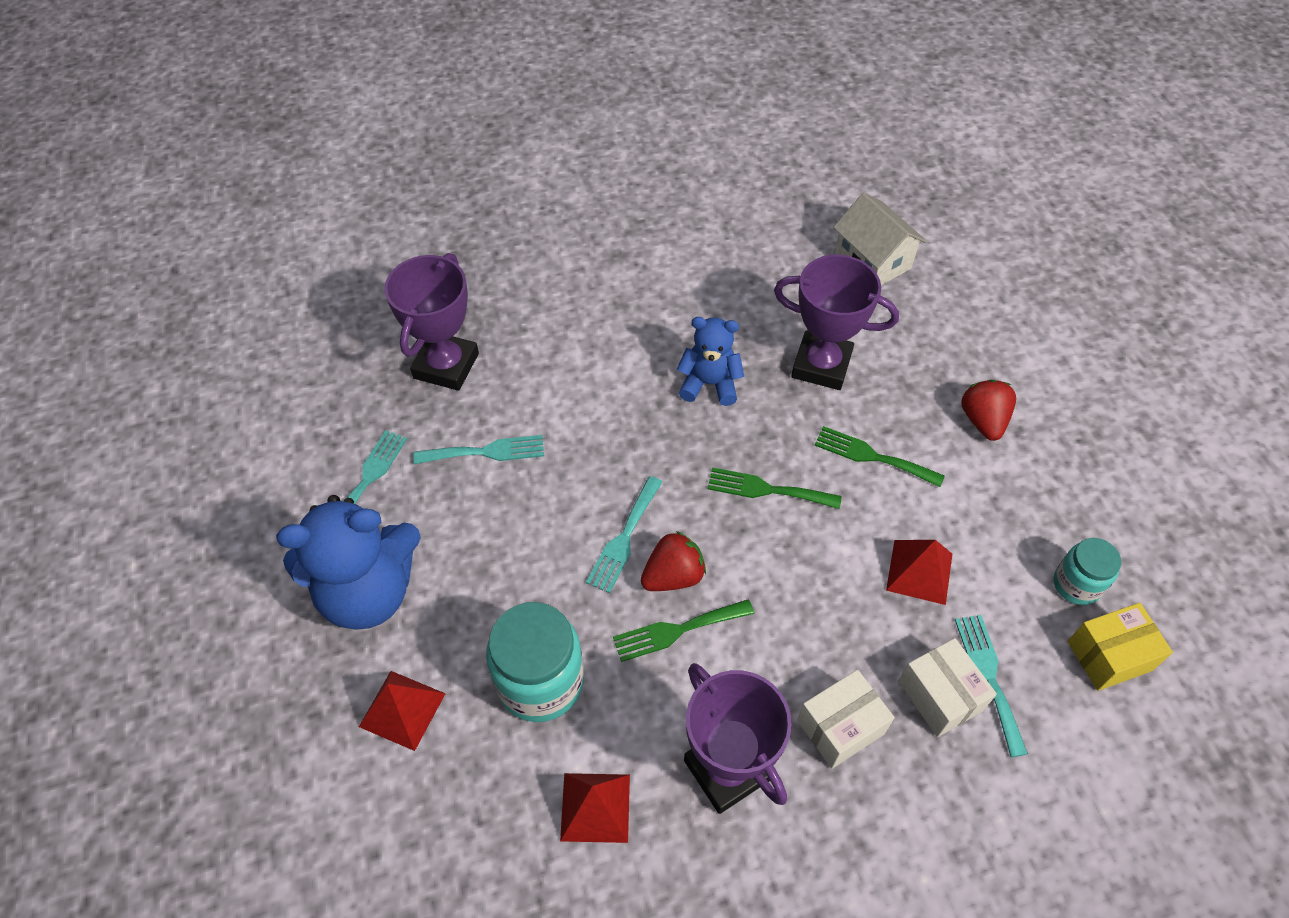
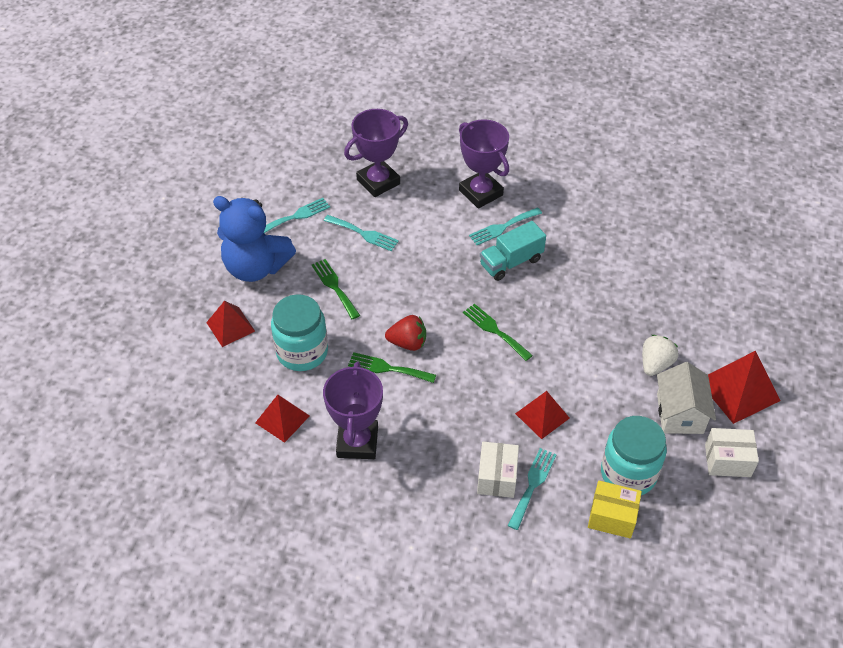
camera: 35 degrees right, 5 degrees down
(624, 538) = (398, 312): turquoise fork -> turquoise fork (502, 227)
(709, 384) = (511, 262): blue teddy bear -> turquoise truck
(821, 365) = (585, 286): purple trophy -> purple trophy (481, 193)
(840, 727) = (431, 459): white box -> white box (727, 460)
(872, 261) = (670, 246): white house -> white house (680, 413)
(872, 456) = (570, 346): green fork -> green fork (334, 286)
(983, 421) = (655, 364): red strawberry -> white strawberry
(1076, 584) = (628, 473): turquoise jar -> turquoise jar, size x1.71
(1093, 399) = (738, 390): none -> red pyramid

